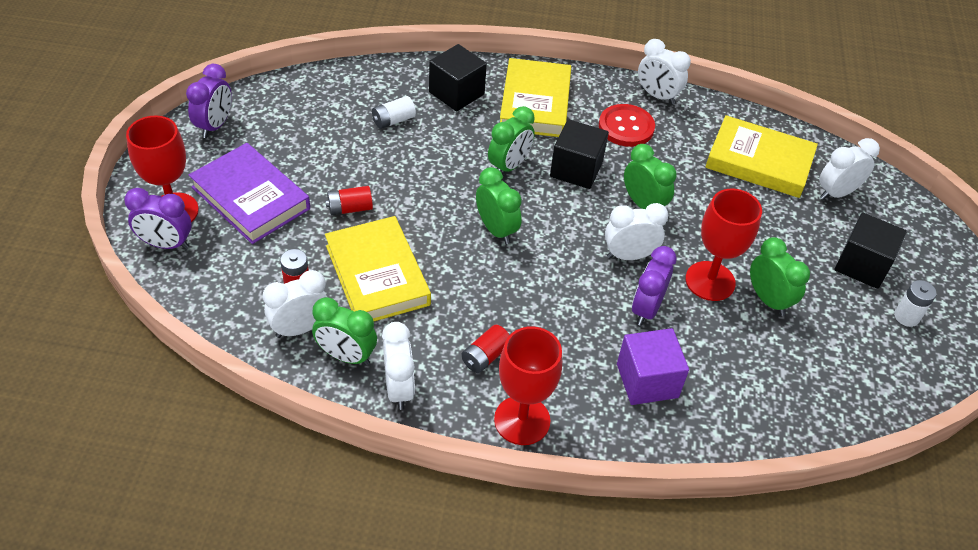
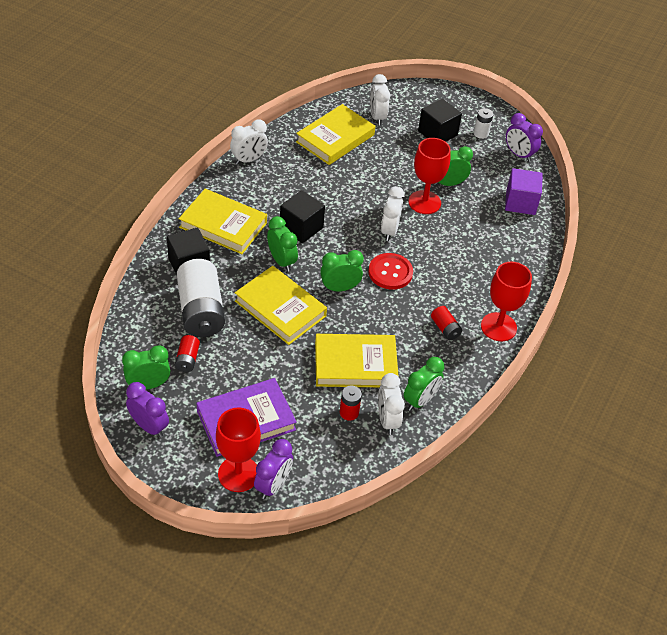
camera: 70 degrees left, 0 degrees up
(350, 208) = (284, 362): red battery -> red battery (187, 359)
(393, 120) = (201, 311): white battery -> white battery, size x2.20
(399, 389) = (456, 380): white clock -> none
(432, 184) = (280, 308): none -> yellow book
(626, 127) = (272, 187): red button -> red button (390, 272)
(643, 204) = (348, 207): green clock -> green clock (148, 385)
(646, 309) = (435, 239): purple clock -> purple clock (519, 154)
(647, 381) = (488, 260): purple cube -> purple cube (520, 202)

